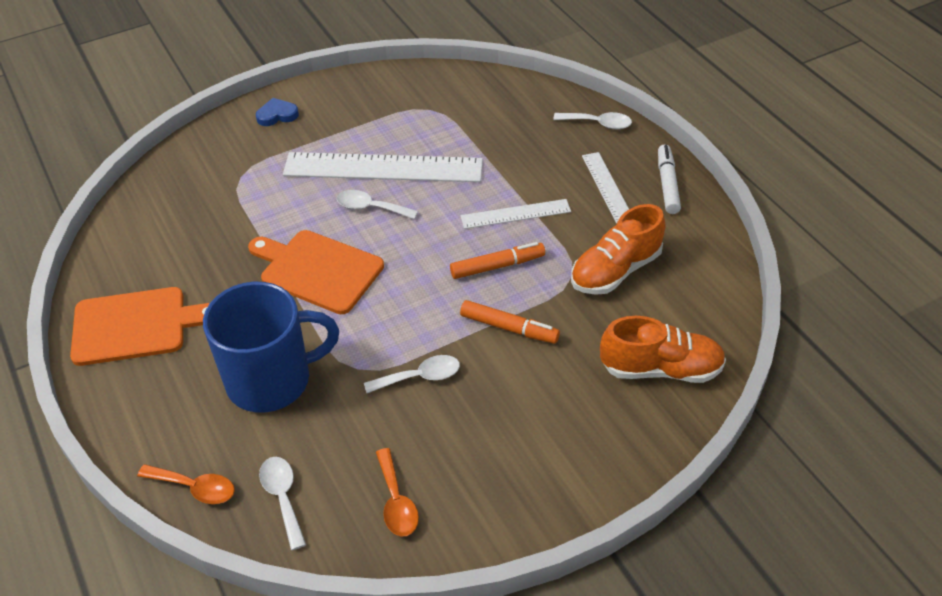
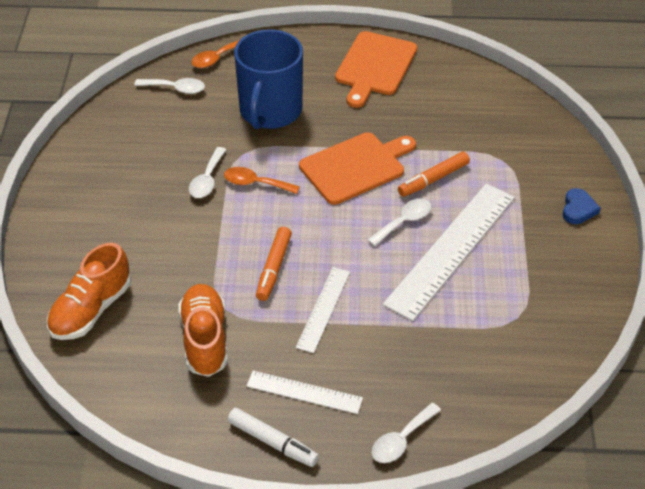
camera: 120 degrees right, 0 degrees up
(396, 502) = (125, 132): orange spoon -> orange spoon (255, 183)
(509, 328) = (207, 245): orange marker -> orange marker (433, 179)

